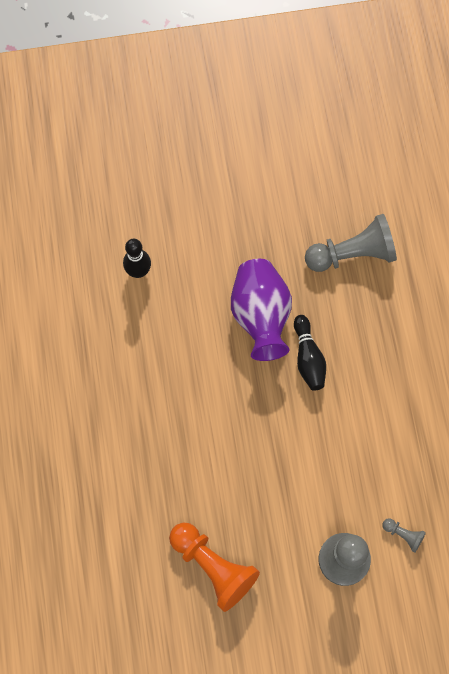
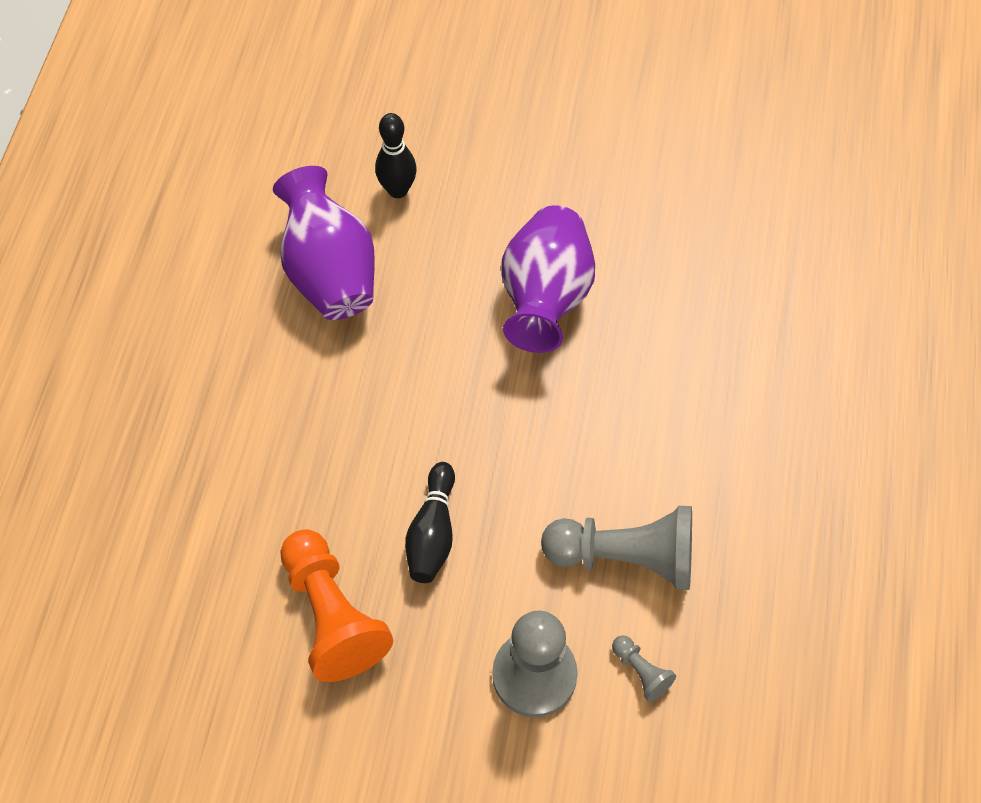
camera: 20 degrees right, 10 degrees down
(119, 344) = (330, 272): none -> purple vase
(308, 358) = (592, 375): black bowling pin -> black bowling pin (432, 532)
(352, 254) = (710, 259): grey pawn -> grey pawn (625, 556)

